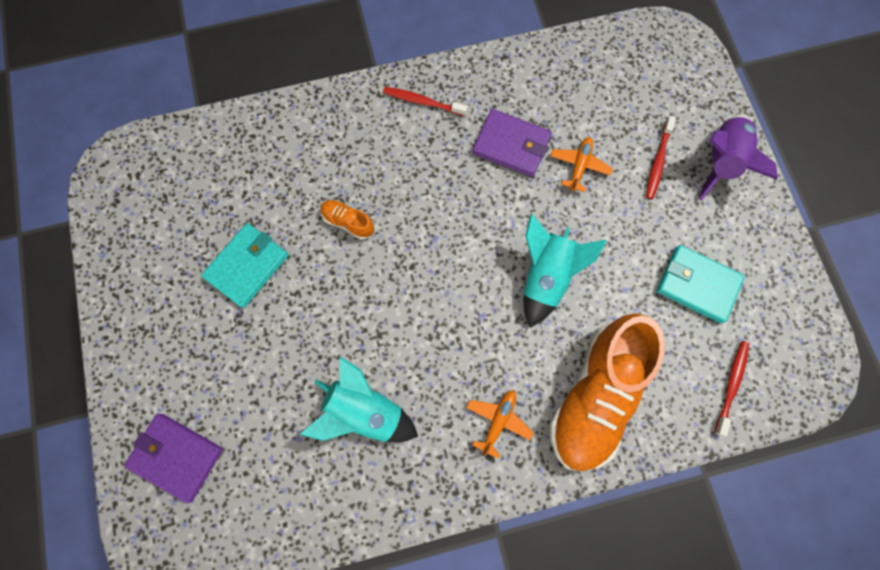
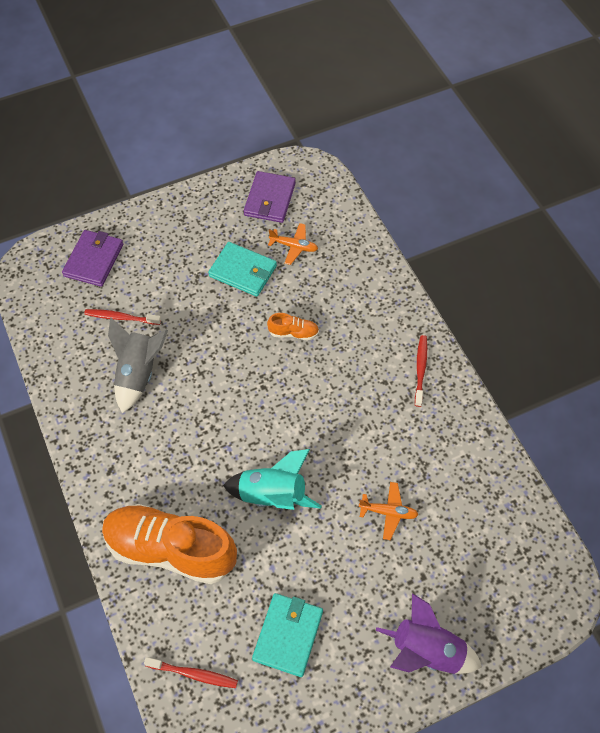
camera: 80 degrees right, 15 degrees down
(348, 222) = (293, 333): orange shoe -> orange shoe turned 75 degrees clockwise
(364, 411) = (138, 373): turquoise rocket -> grey rocket
(498, 421) = (140, 473): orange plane -> orange plane (294, 246)
(511, 145) = (395, 449): purple wallet -> purple wallet (270, 199)
(658, 162) = (411, 587): red toothbrush -> red toothbrush (121, 317)

